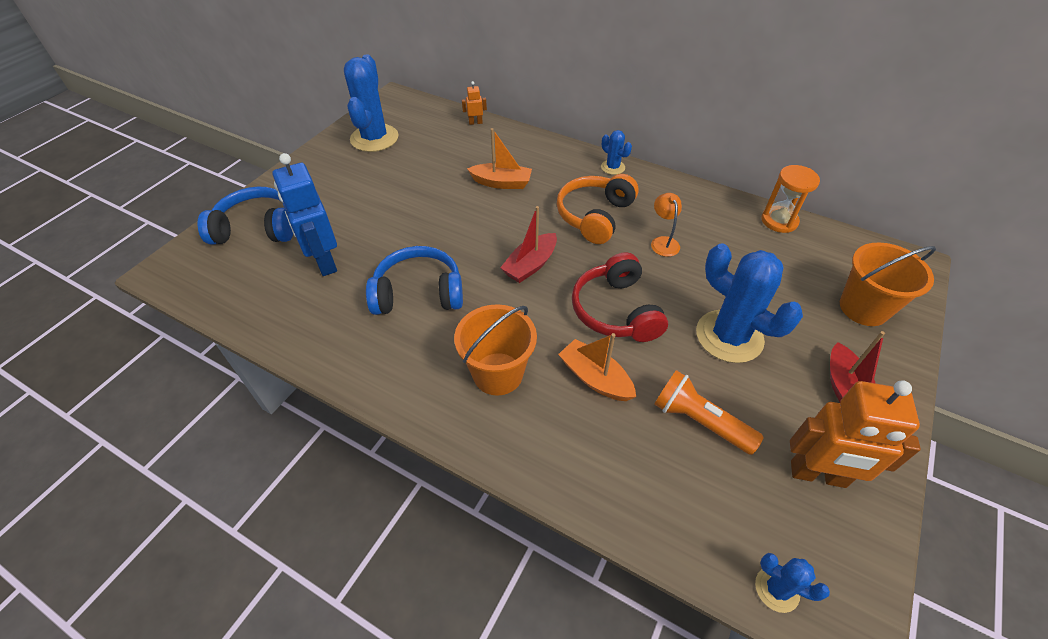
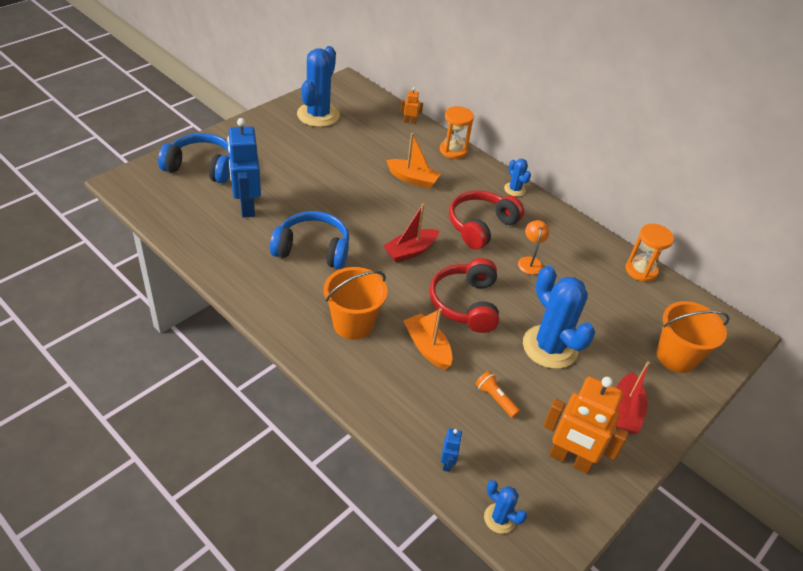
camera: 10 degrees right, 5 degrees down
(532, 142) = (453, 150): none -> orange hourglass
(595, 216) = (481, 226): orange headphones -> red headphones
(681, 529) = (447, 463): none -> blue robot
(699, 421) = (495, 398): orange flashlight -> orange flashlight, size x0.61

